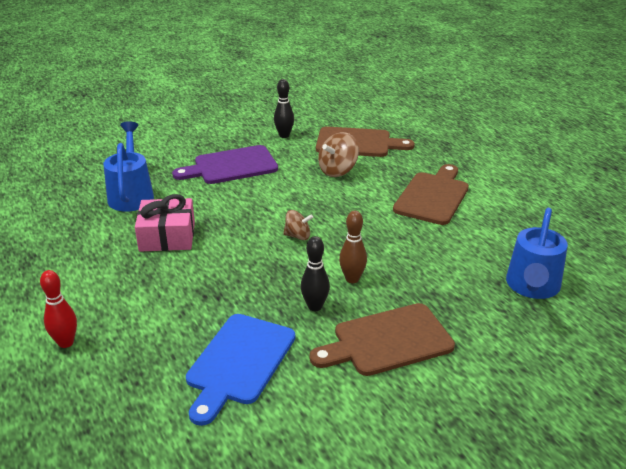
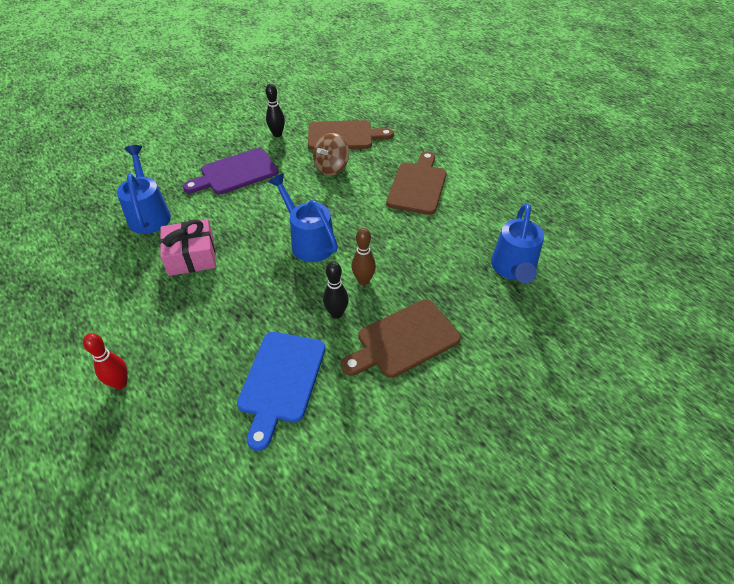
camera: 10 degrees left, 15 degrees up
(298, 236) = (308, 241): brown spinning top -> blue watering can

